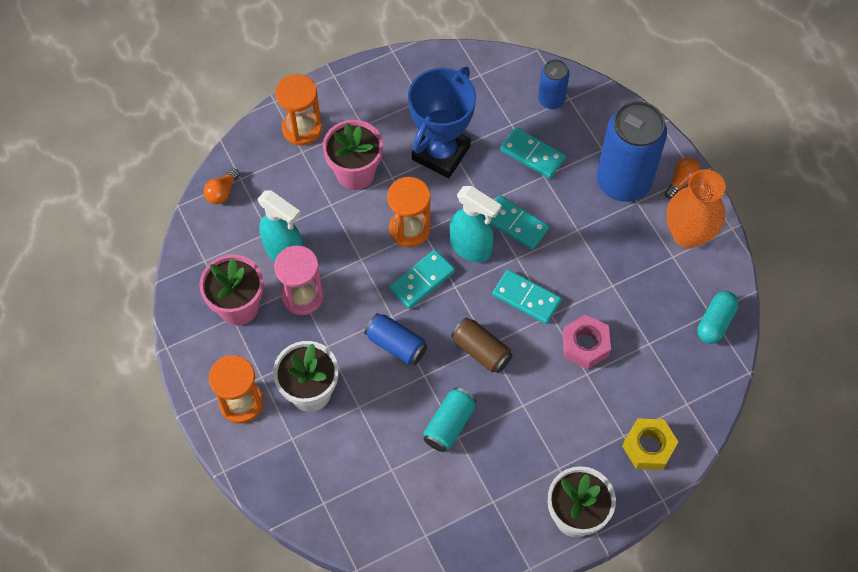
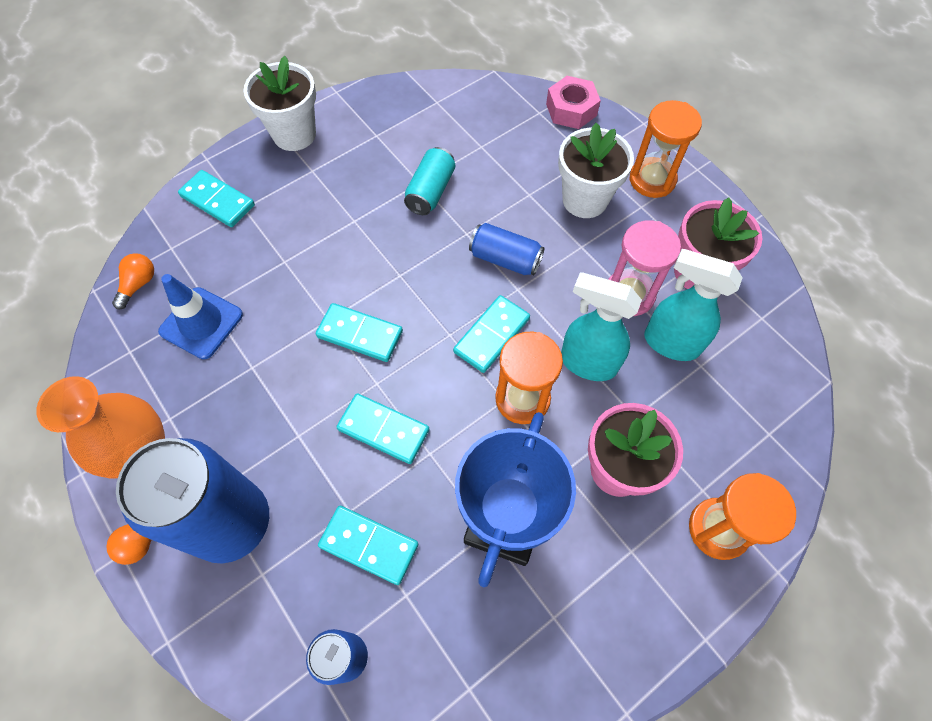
camera: 170 degrees right, 0 degrees up
(222, 192) = (784, 409): orange light bulb -> orange light bulb (139, 284)
(471, 248) = (437, 386): turquoise spray bottle -> turquoise spray bottle (587, 363)
(481, 351) = (407, 267): brown can -> none
(585, 345) = (286, 291): pink nut -> pink nut (571, 110)
(648, 447) = (217, 201): yellow nut -> turquoise domino
(654, 328) = (201, 323): none -> blue traffic cone
(715, 322) = (124, 341): turquoise capsule -> none

